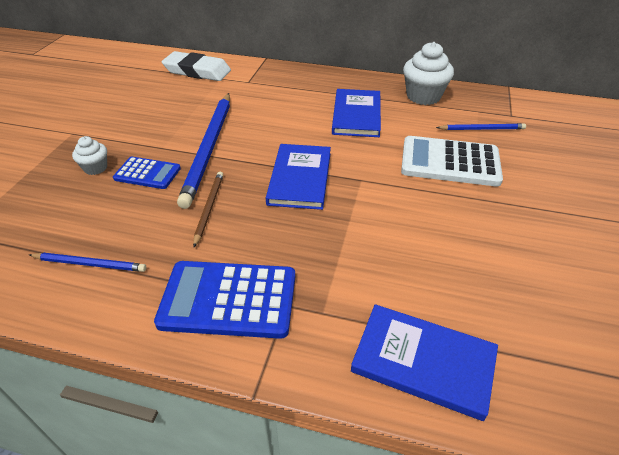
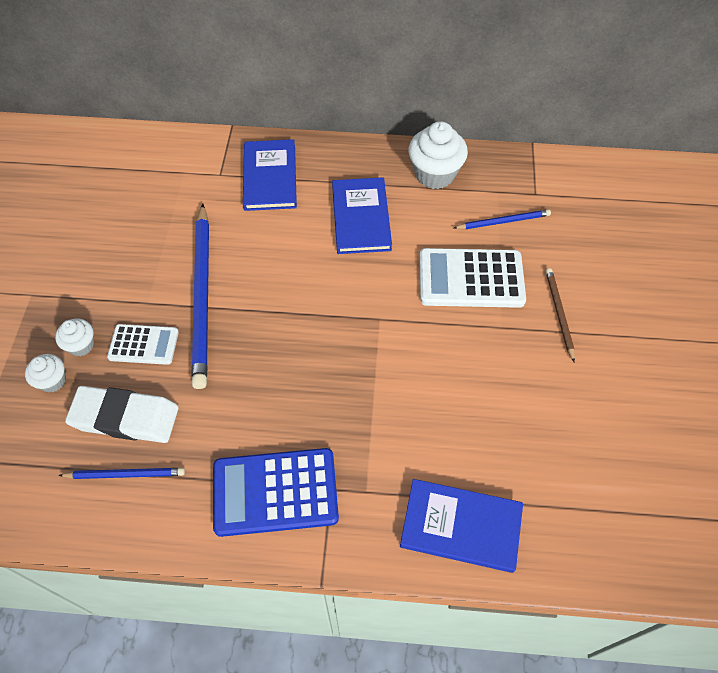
camera: 10 degrees left, 15 degrees up
(60, 188) = (52, 381): none -> white cupcake
(147, 173) = (143, 345): blue calculator -> white calculator
(197, 71) = (150, 163): white eraser -> white eraser (125, 417)
(209, 208) = (226, 383): brown pencil -> brown pencil (559, 313)
(300, 178) = (314, 326): blue book -> blue book (270, 177)

